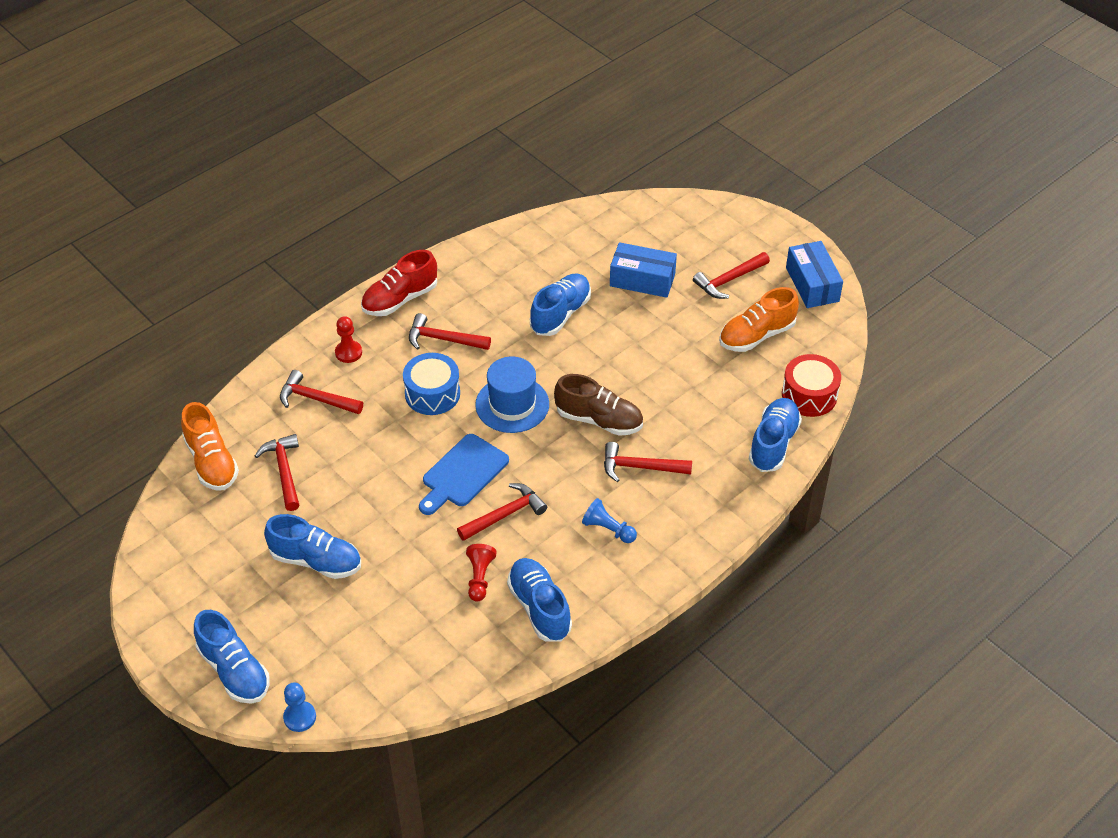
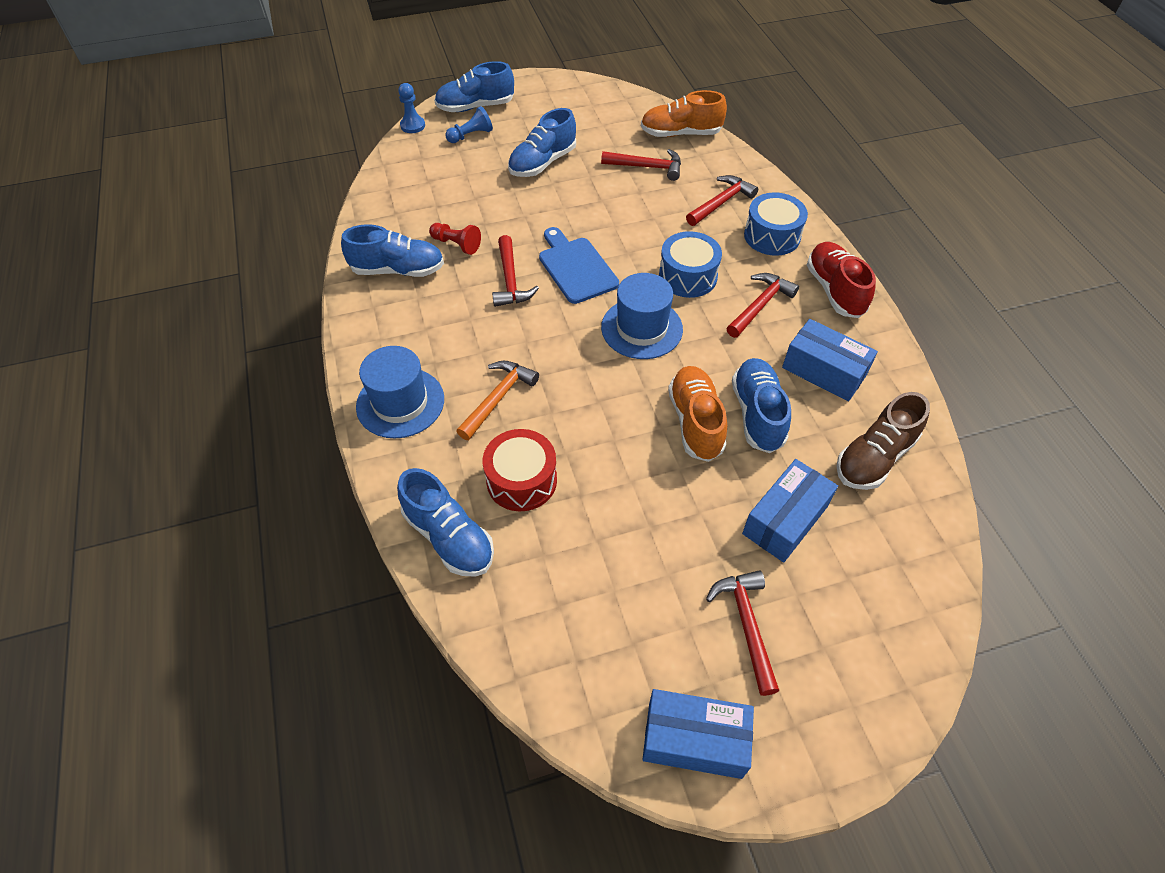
camera: 115 degrees right, 5 degrees up
(348, 352) = (772, 236): red pawn -> blue drum
(495, 288) = (824, 371): none -> blue box
(560, 314) = (757, 414): blue shoe -> blue shoe turned 150 degrees counterclockwise
(599, 420) = (581, 389): brown shoe -> brown shoe (874, 457)
(608, 529) = (442, 344): blue pawn -> blue pawn (471, 135)
(640, 467) = (498, 398): red hammer -> orange hammer
(684, 528) = (400, 402): none -> blue hat
(756, 335) = (628, 608): orange shoe -> orange shoe (695, 422)
(809, 395) = (495, 618): red drum -> red drum (521, 480)

